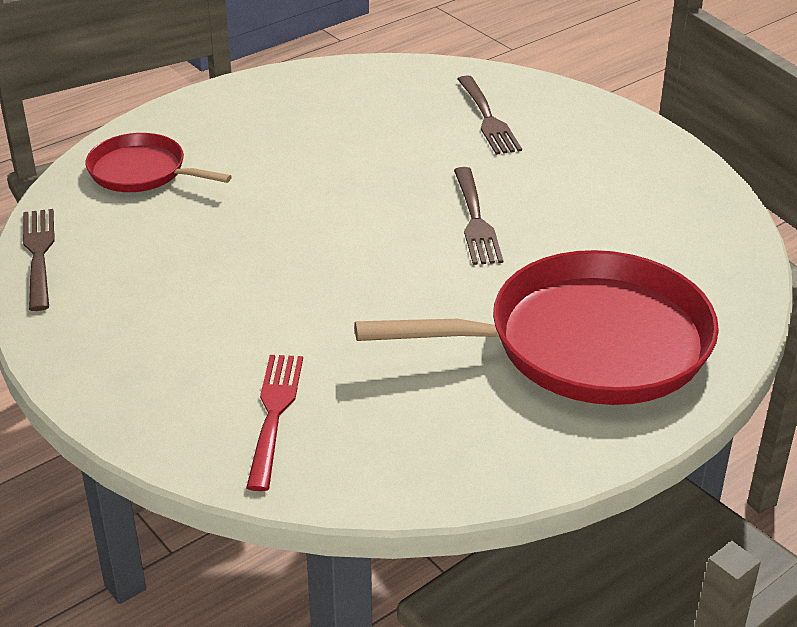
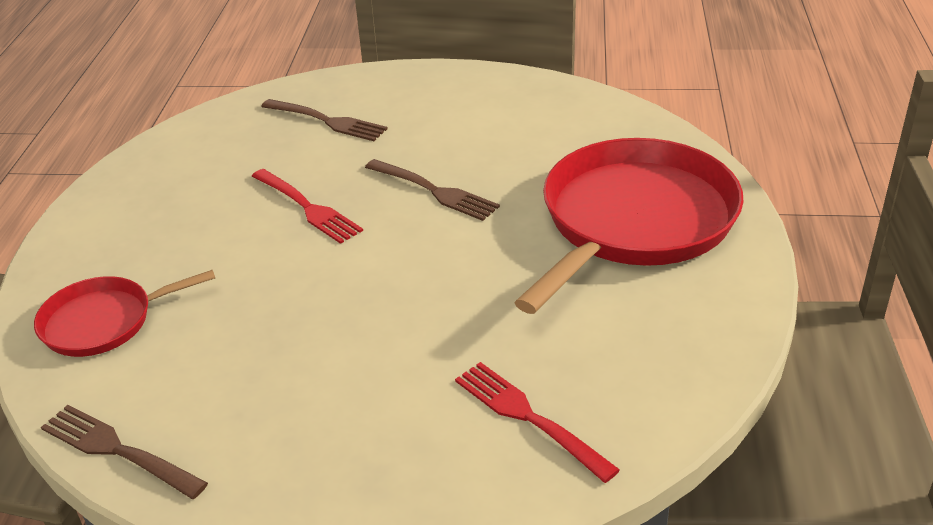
camera: 45 degrees left, 0 degrees up
(370, 175) = (306, 207): none -> red fork

